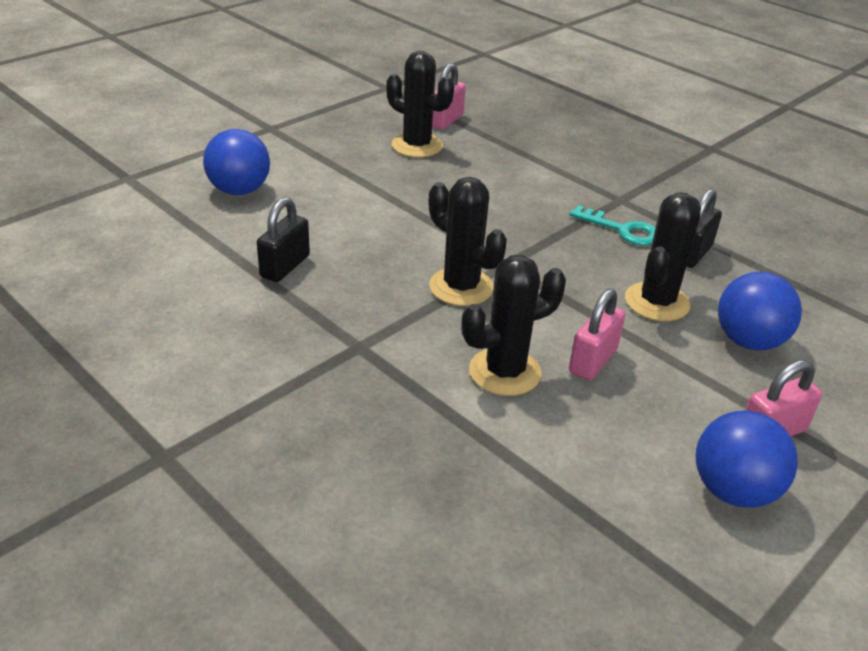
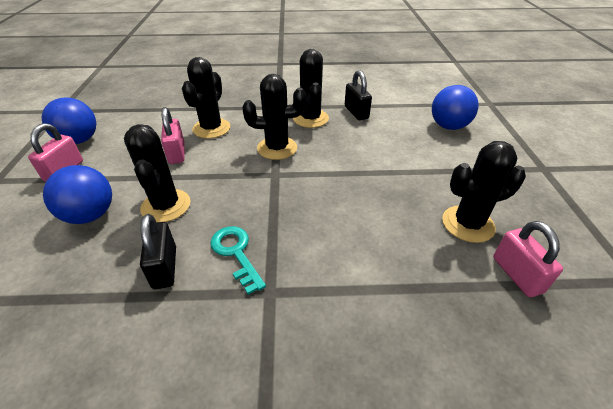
camera: 135 degrees right, 5 degrees up
(354, 297) = (310, 118): none -> black cactus
(622, 230) = (236, 253): turquoise key -> turquoise key turned 75 degrees clockwise

